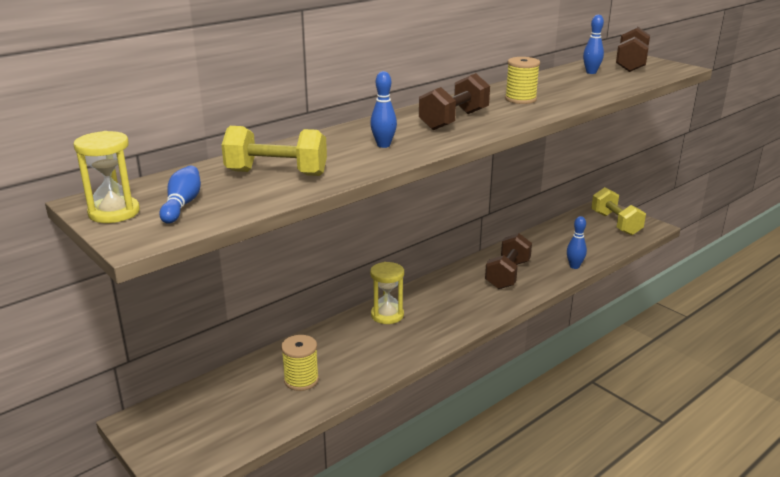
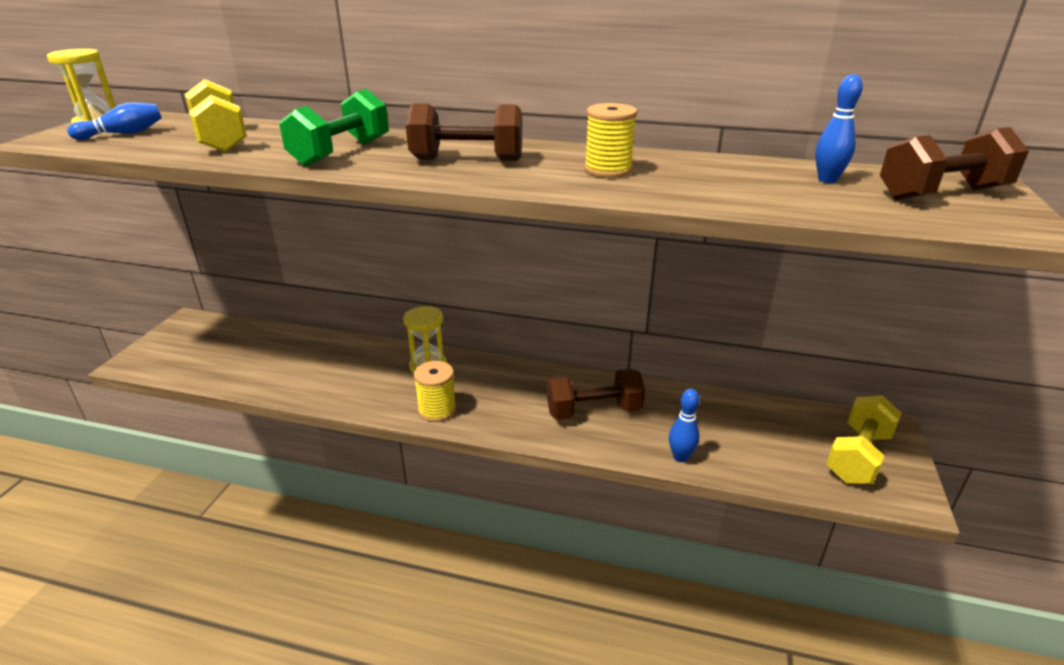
camera: 55 degrees right, 5 degrees up
(301, 380) = (284, 364): yellow spool -> yellow spool (437, 410)
(383, 145) = (341, 153): blue bowling pin -> green dumbbell

